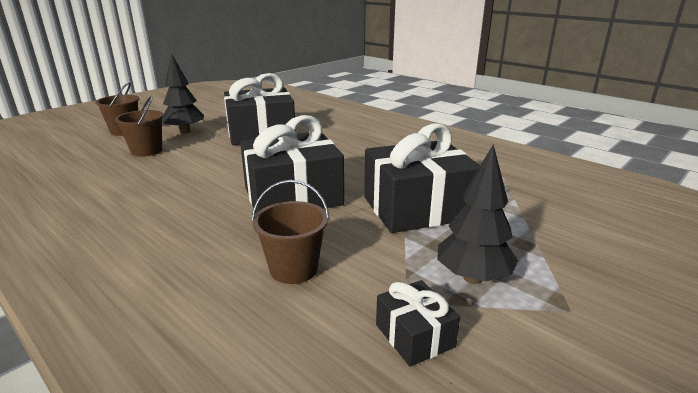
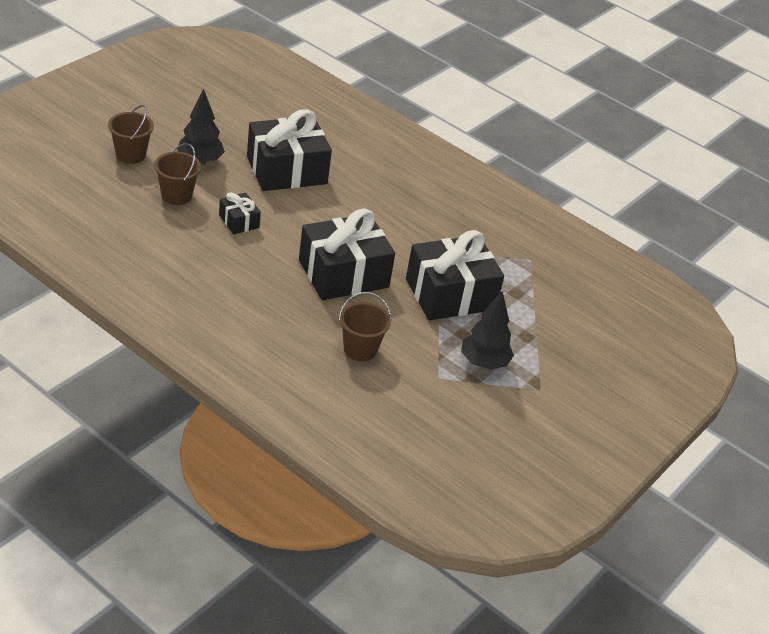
camera: 10 degrees left, 15 degrees up
(414, 335) = (442, 400): black gift -> black gift (239, 221)

